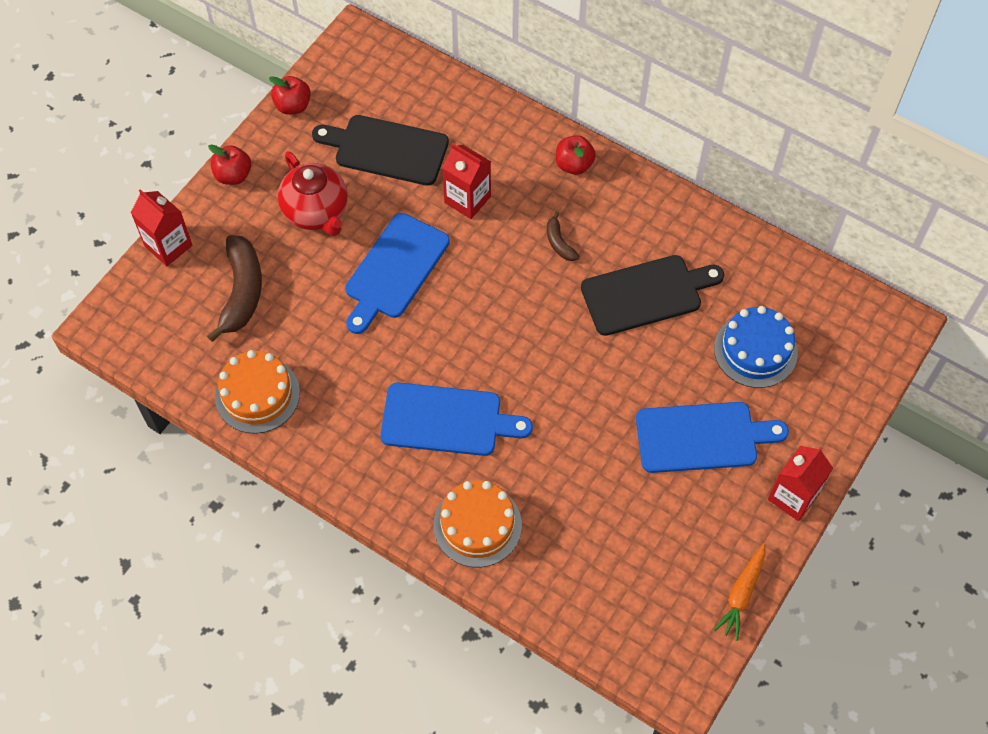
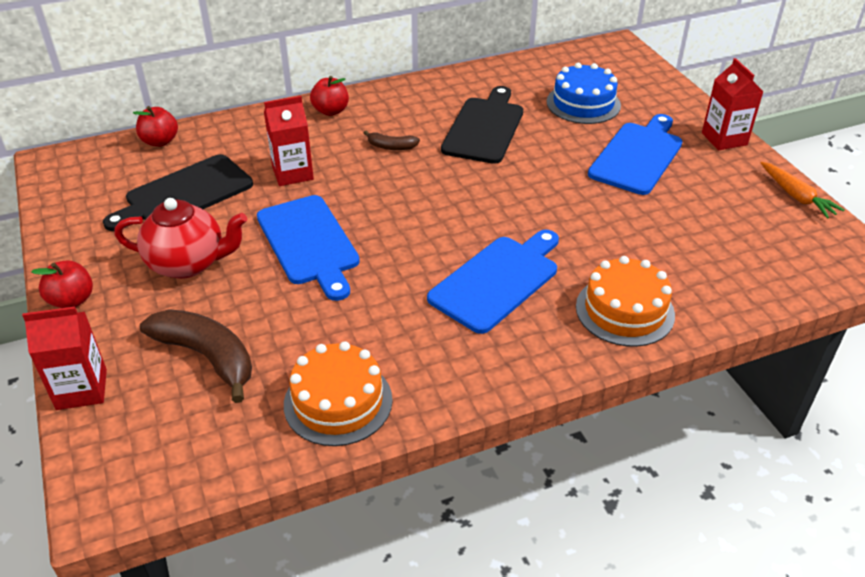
camera: 55 degrees left, 20 degrees down
(293, 106) = (59, 227): red apple -> red apple (160, 141)

